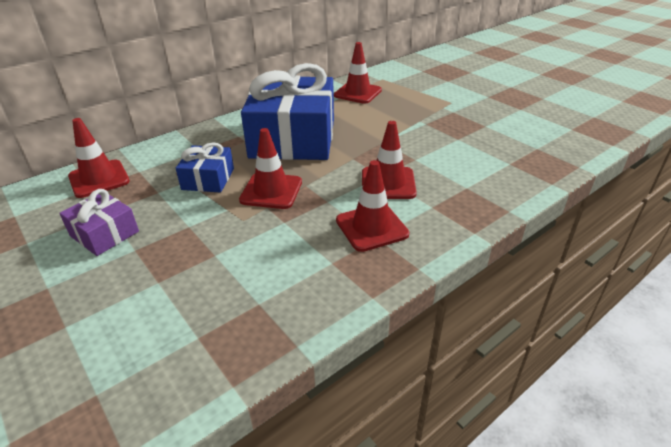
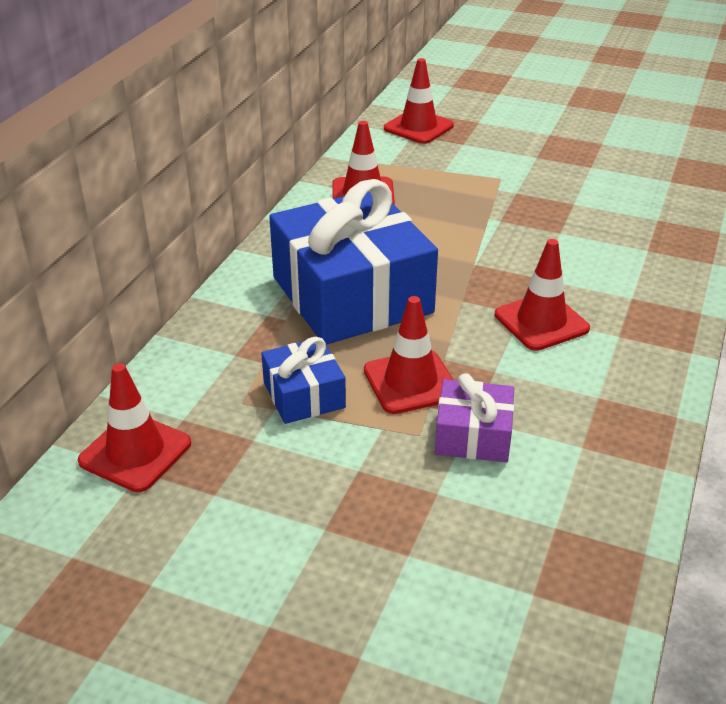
camera: 30 degrees left, 0 degrees up
(104, 234) = (254, 525): purple gift -> purple gift (473, 435)
(371, 227) = (581, 386): red traffic cone -> red traffic cone (418, 127)

